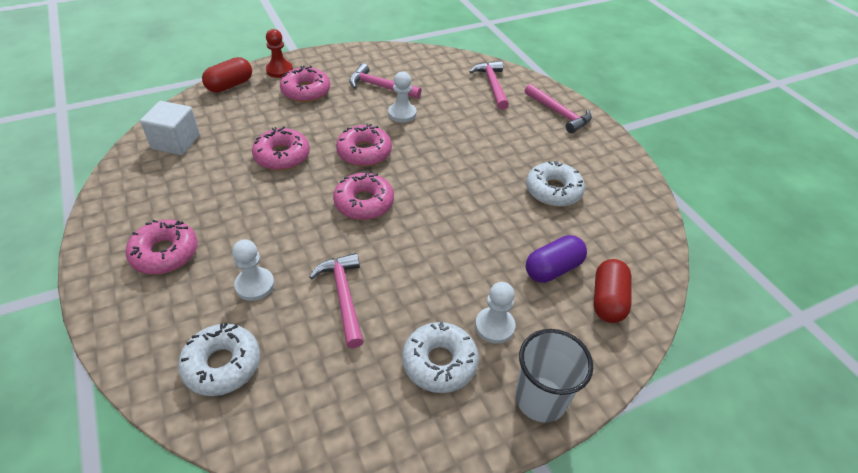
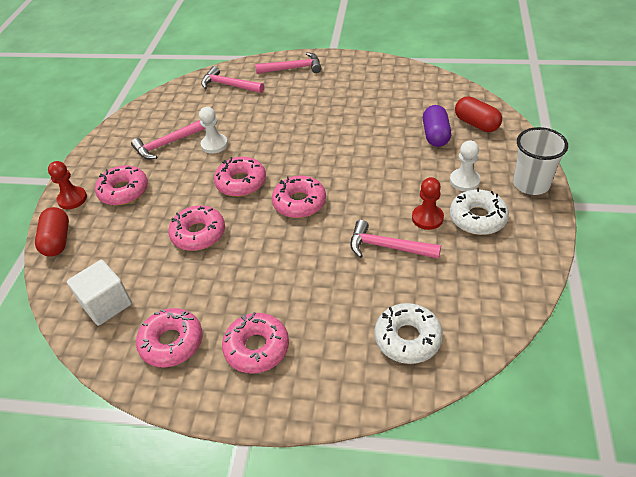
camera: 50 degrees left, 0 degrees up
(150, 197) = (171, 342): none -> pink donut
(255, 285) = (339, 296): white pawn -> none
(409, 314) = (427, 218): none -> red pawn
(553, 191) = (367, 105): white donut -> none

